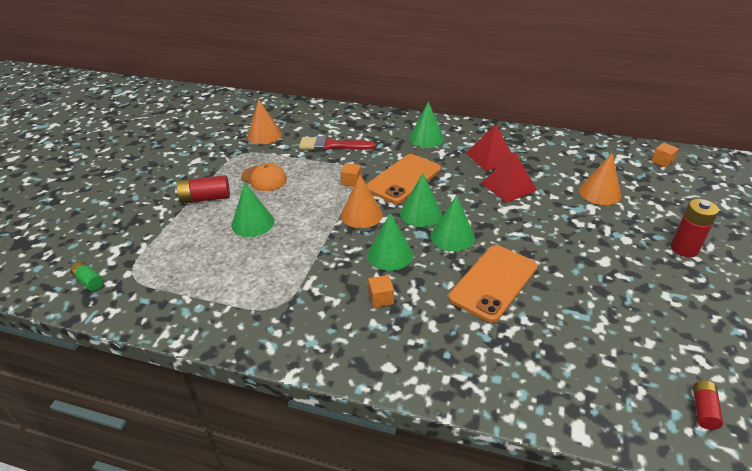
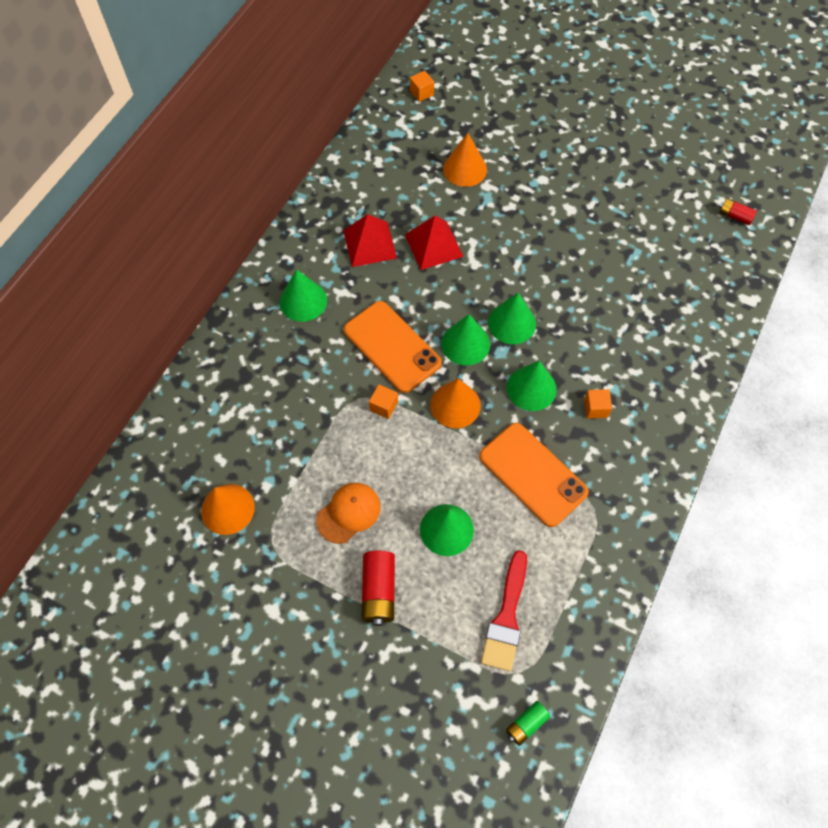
camera: 80 degrees left, 25 degrees up
(332, 145) = (287, 418): red brush -> red brush (506, 617)
(493, 282) = (586, 306): orange phone -> orange phone (533, 474)
(684, 249) = (563, 143): red battery -> none

